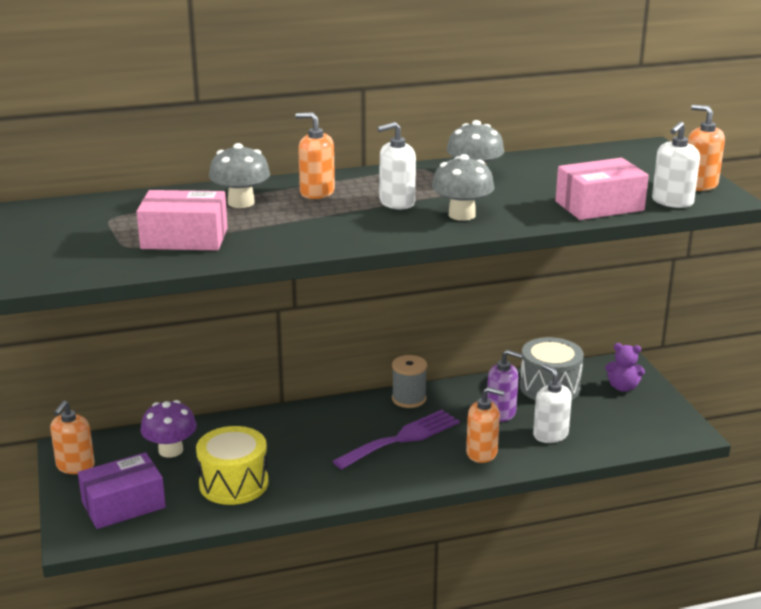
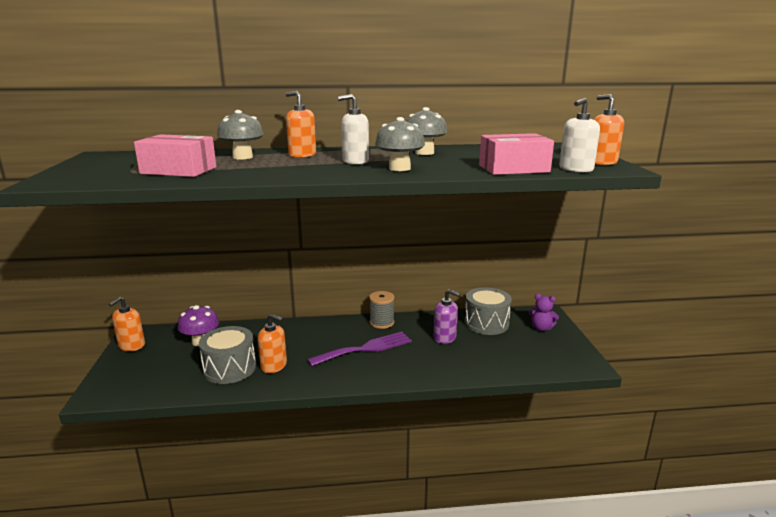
camera: 10 degrees right, 5 degrees down
(123, 505) = (144, 375): purple box -> none
(233, 483) = (230, 368): yellow drum -> grey drum
(482, 453) = (420, 364): orange soap dispenser -> orange soap dispenser (274, 366)
(550, 435) = (477, 356): white soap dispenser -> none

